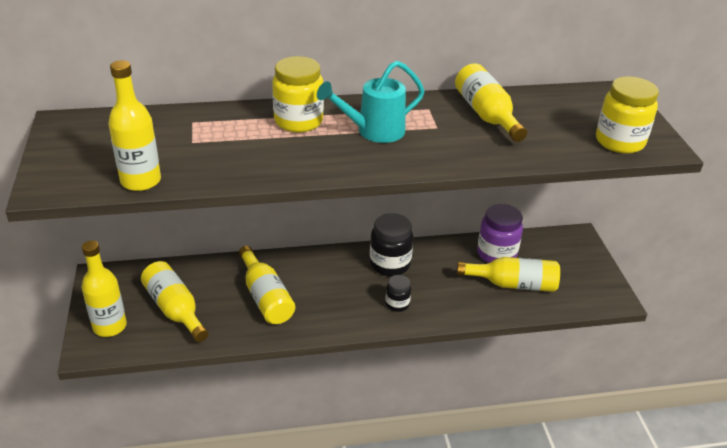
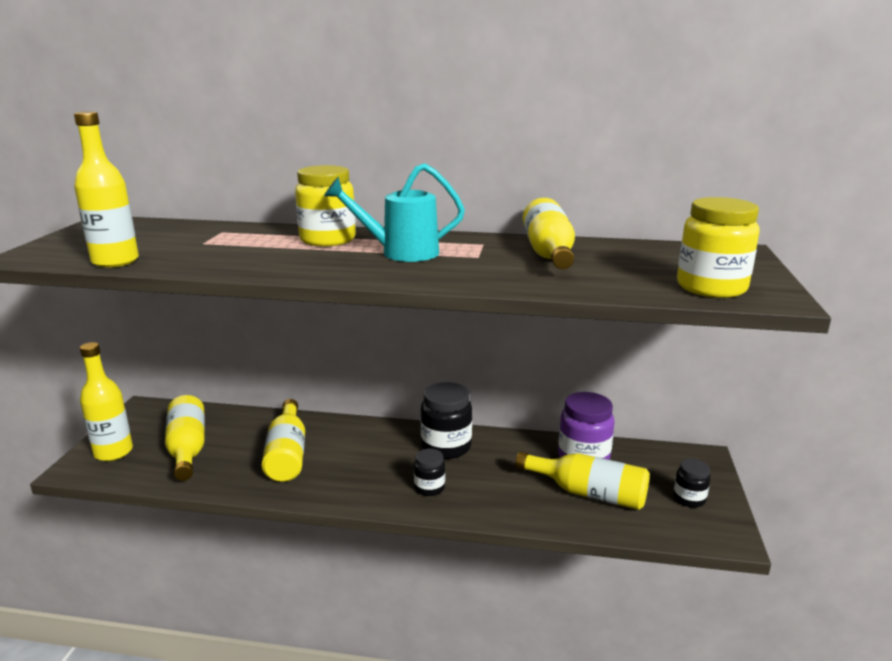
camera: 20 degrees right, 15 degrees down
(581, 274) = (689, 499): none -> black jar

